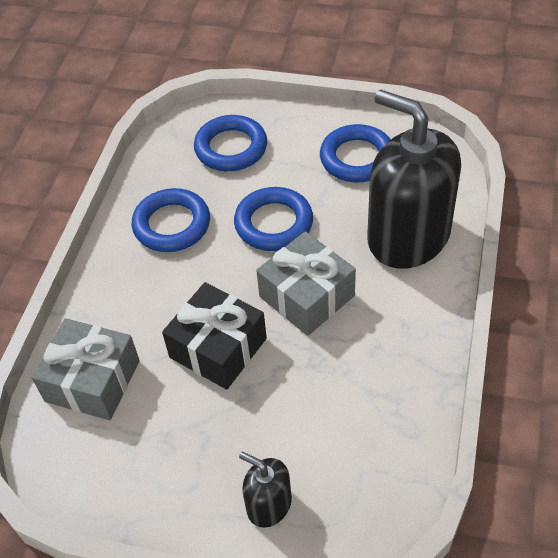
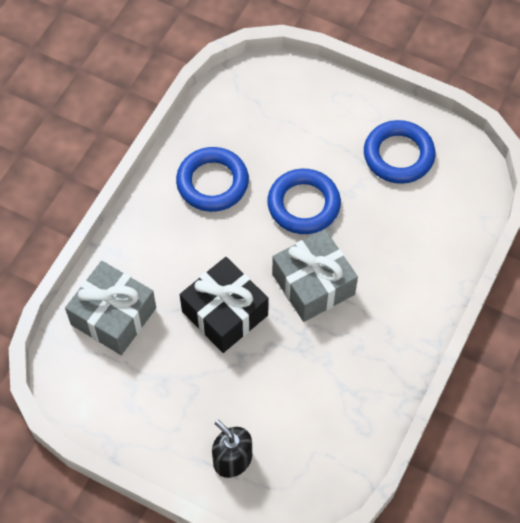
camera: 10 degrees right, 10 degrees up
(231, 148) = (285, 114): blue ring -> none
(408, 236) = (420, 249): black soap dispenser -> none

